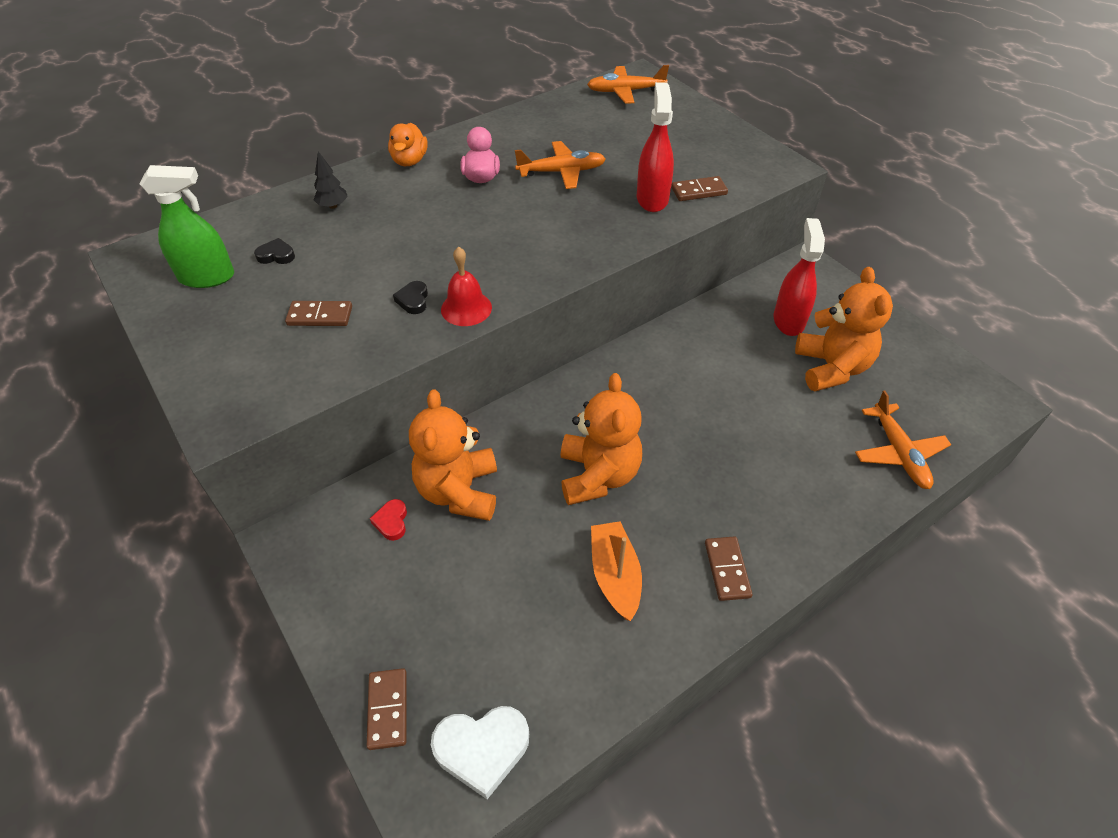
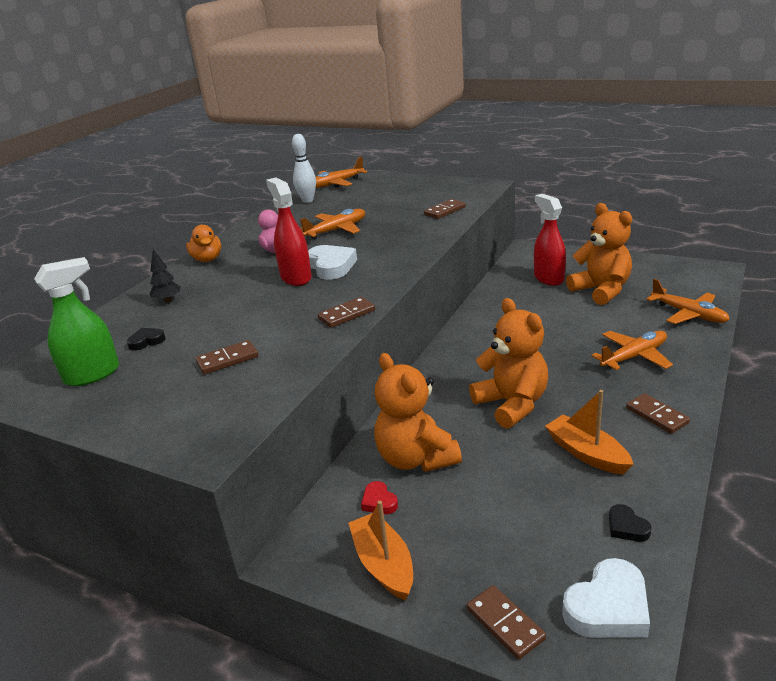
camera: 25 degrees left, 20 degrees down
(344, 590) = (383, 564): none -> orange boat
(413, 300) = (298, 325): black heart -> black heart (626, 527)
(466, 308) = (347, 314): red bell -> brown domino
(511, 228) = (331, 266): none -> white heart
(573, 108) = (307, 200): none -> white bowling pin
(652, 198) = (417, 223): red spray bottle -> red spray bottle (296, 277)
(777, 480) = (634, 357): none -> orange plane

